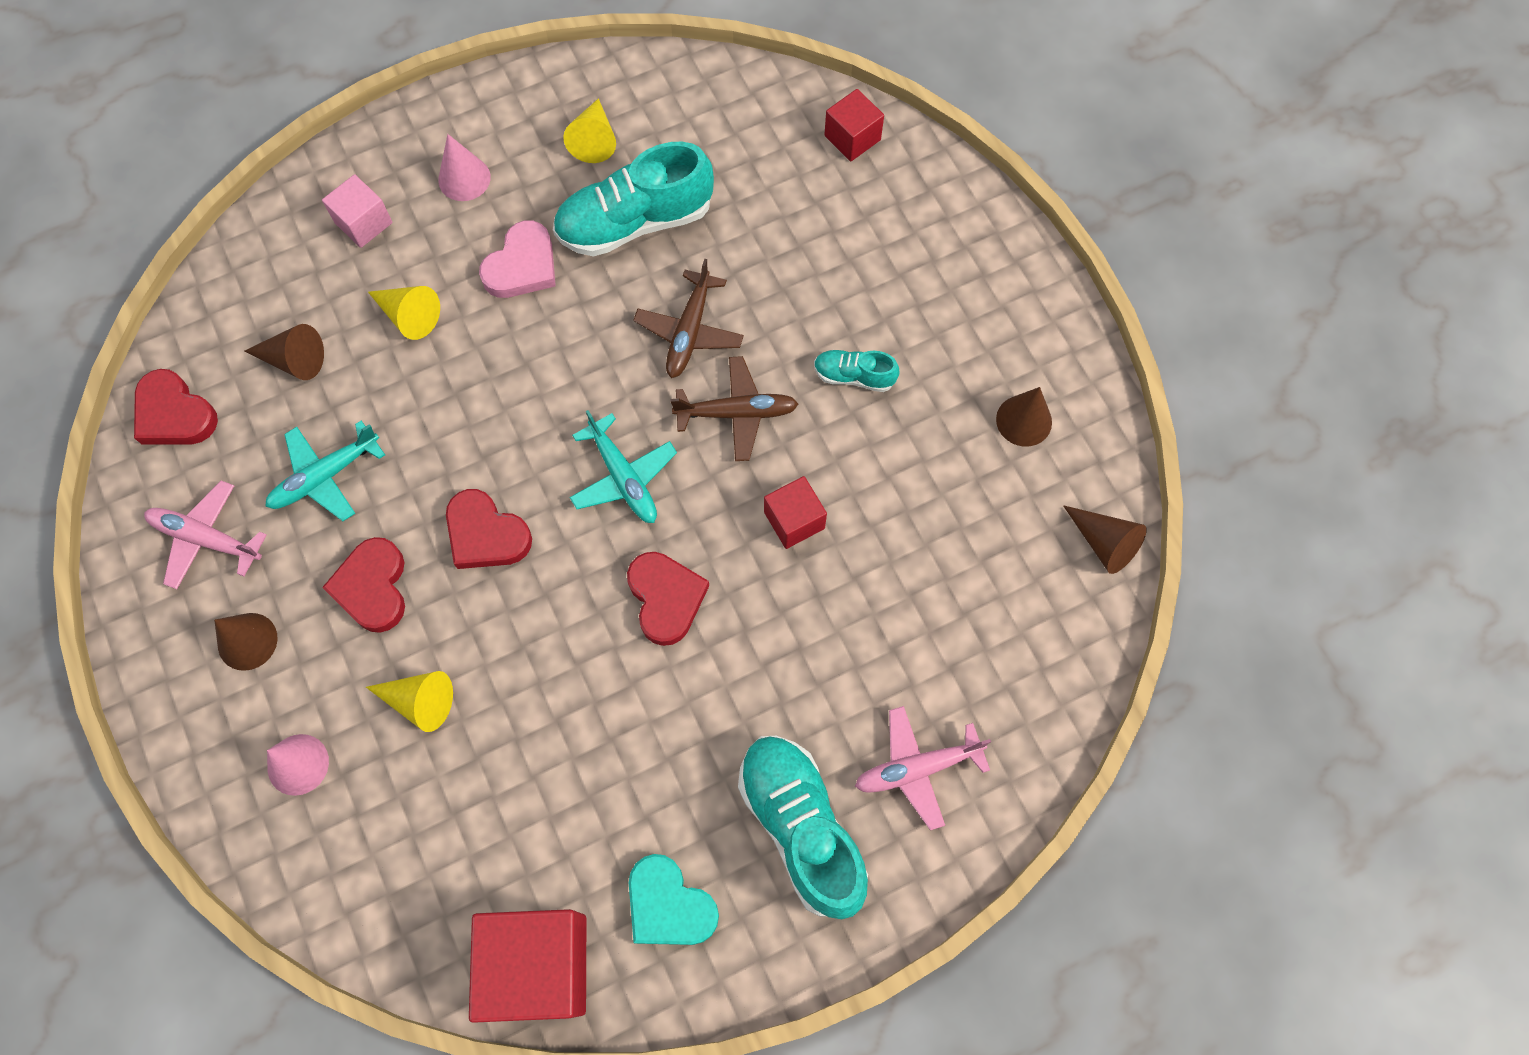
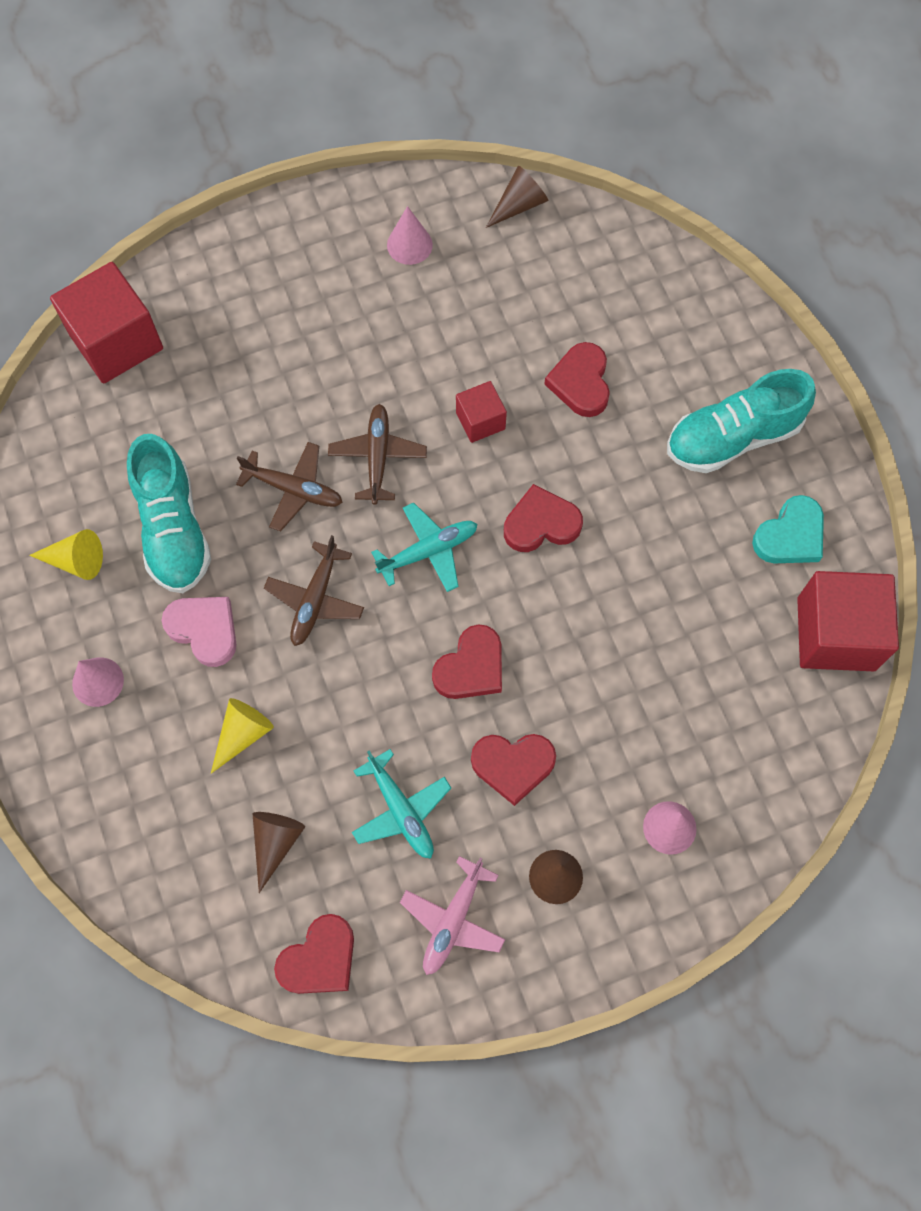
camera: 85 degrees left, 0 degrees up
(363, 223) = (132, 778): pink cube -> none
(420, 701) = (619, 724): yellow cone -> none
(561, 368) = (315, 599): none -> brown plane
(852, 138) = (116, 341): red cube -> red cube, size x1.89
(854, 376) = (354, 363): turquoise shoe -> none
(858, 633) = (580, 382): none -> red heart
(918, 768) = (690, 352): pink plane -> none
(1024, 420) = (409, 245): brown cone -> pink cone

